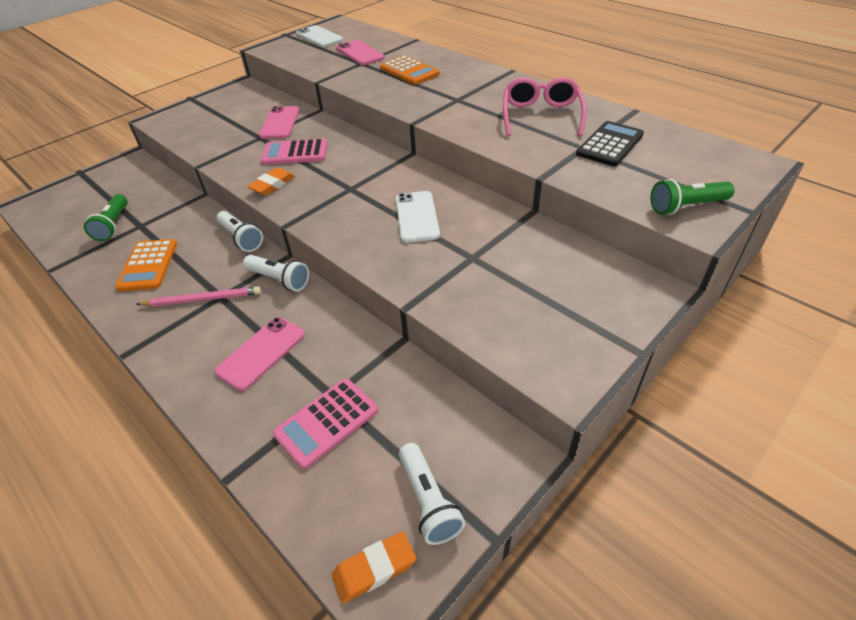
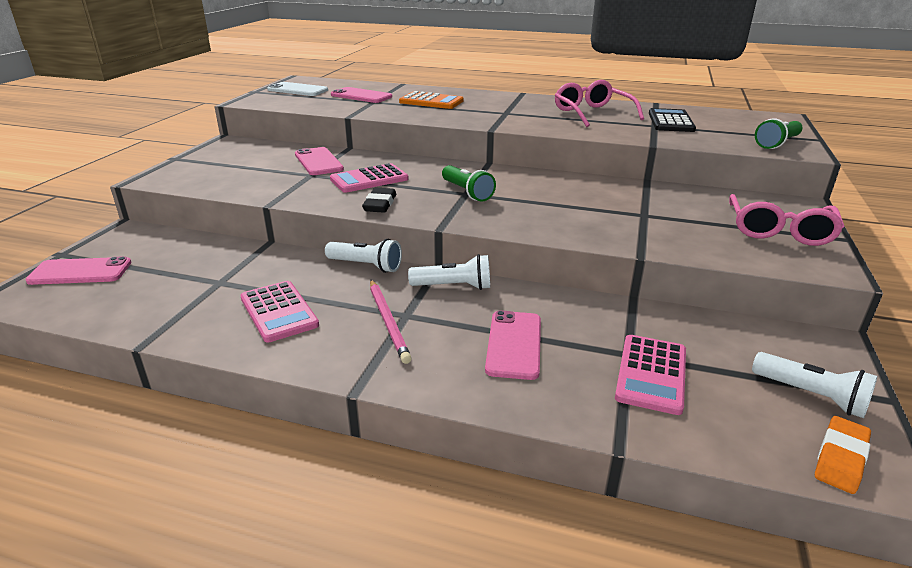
camera: 30 degrees left, 15 degrees down
(76, 192) = (80, 272): none -> pink phone
(113, 225) = (180, 289): green flashlight -> green flashlight (467, 192)
(148, 265) = (278, 312): orange calculator -> pink calculator
(203, 299) = (388, 322): pink pencil -> pink pencil turned 105 degrees clockwise
(272, 185) = (380, 204): orange eraser -> black eraser
(416, 217) = (558, 200): white phone -> none
(580, 318) = (779, 231): none -> pink glasses

